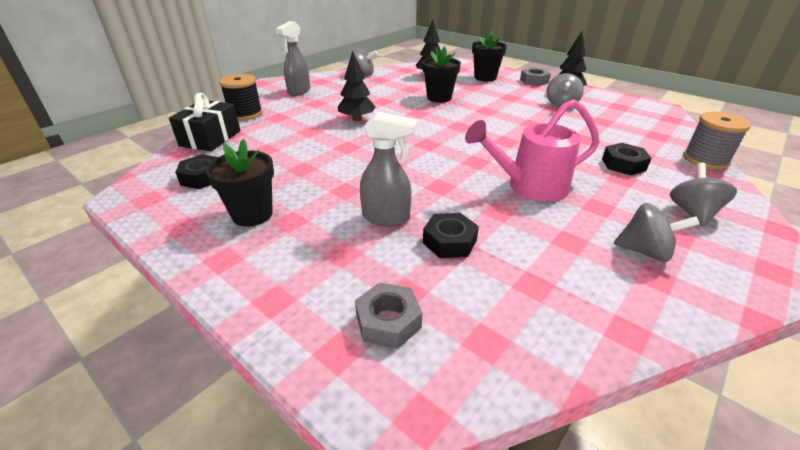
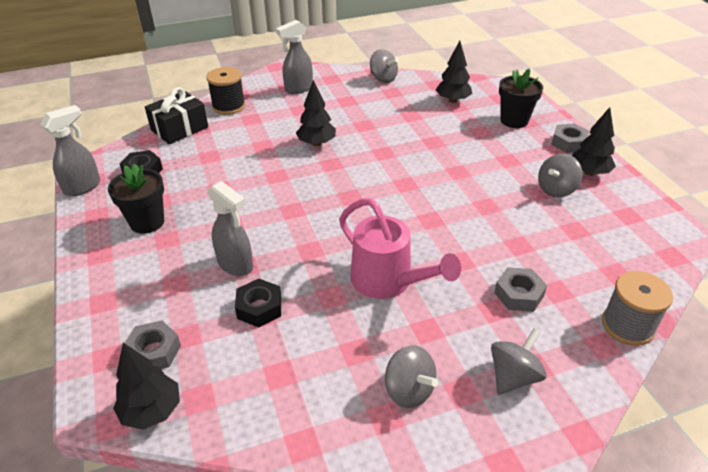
camera: 30 degrees right, 5 degrees up
(139, 208) = (83, 187): none -> grey spray bottle
(439, 98) = (426, 138): black flower pot -> none
(453, 379) = (152, 411): none -> black tree
(529, 186) = (388, 282): pink watering can -> pink watering can turned 150 degrees counterclockwise
(623, 164) = (518, 294): black nut -> grey nut

